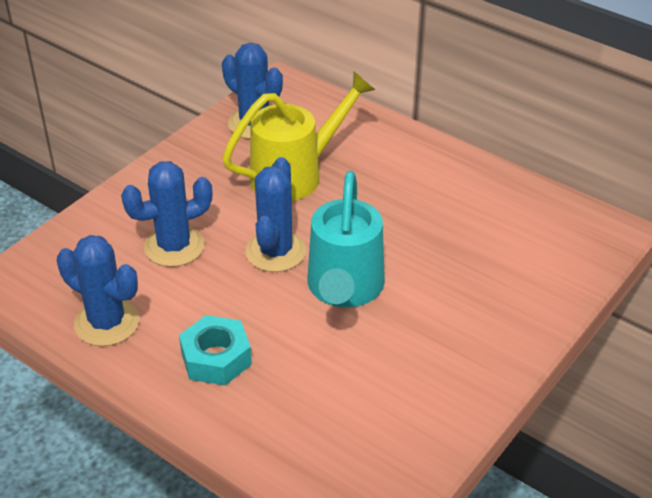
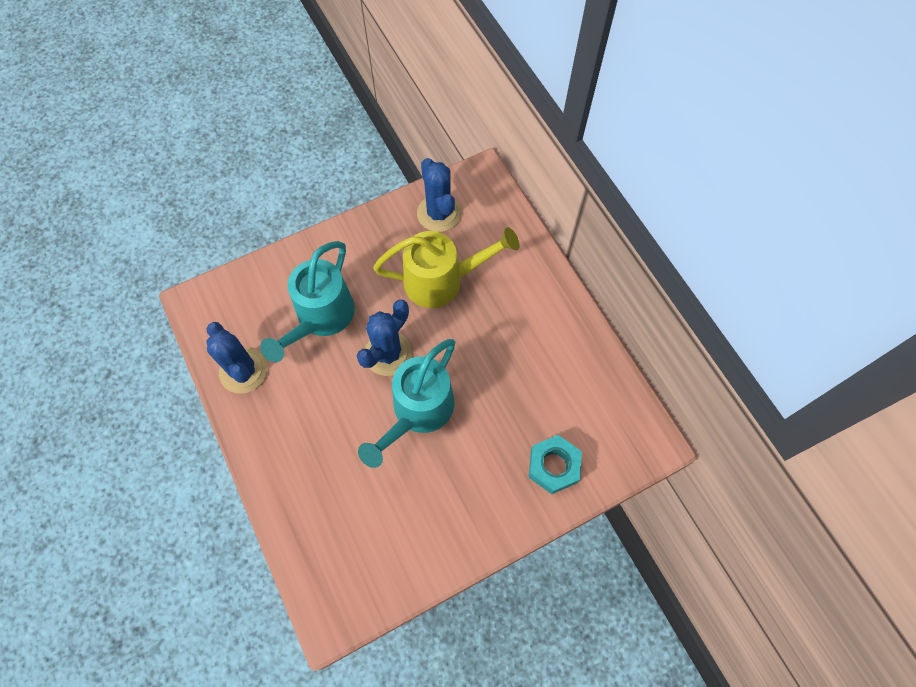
camera: 25 degrees right, 25 degrees up
(174, 246) = (320, 318): blue cactus -> turquoise watering can
(216, 358) = (299, 436): turquoise nut -> turquoise nut (553, 466)

